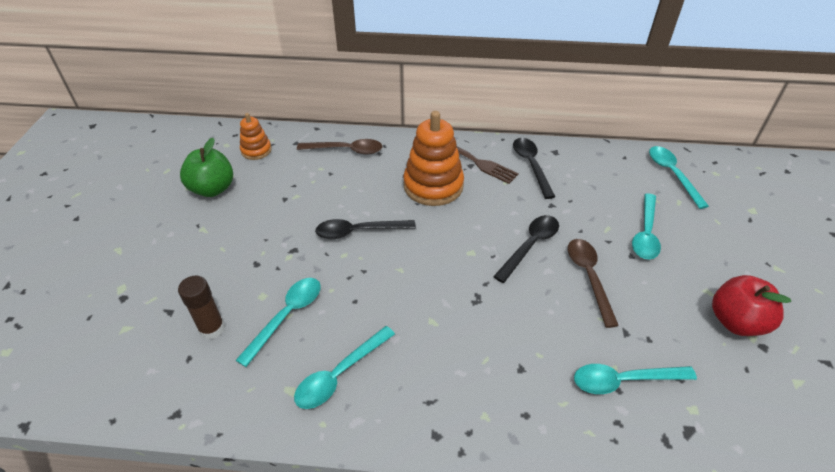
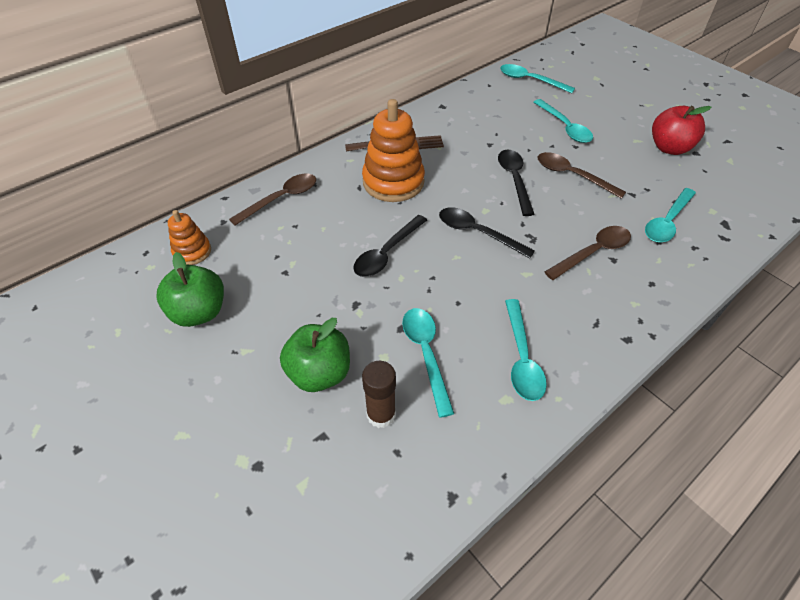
camera: 45 degrees left, 5 degrees up
(218, 274) = (319, 373): none -> green apple
(510, 349) = (593, 252): none -> brown spoon
(531, 165) = (440, 125): black spoon -> black spoon (477, 233)

